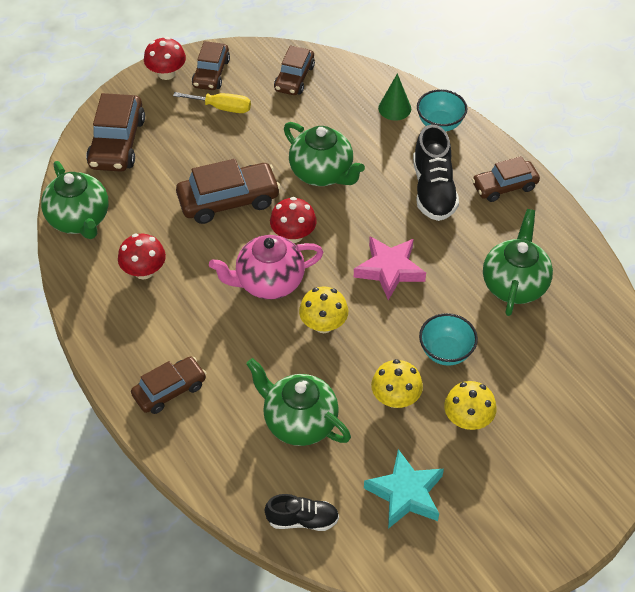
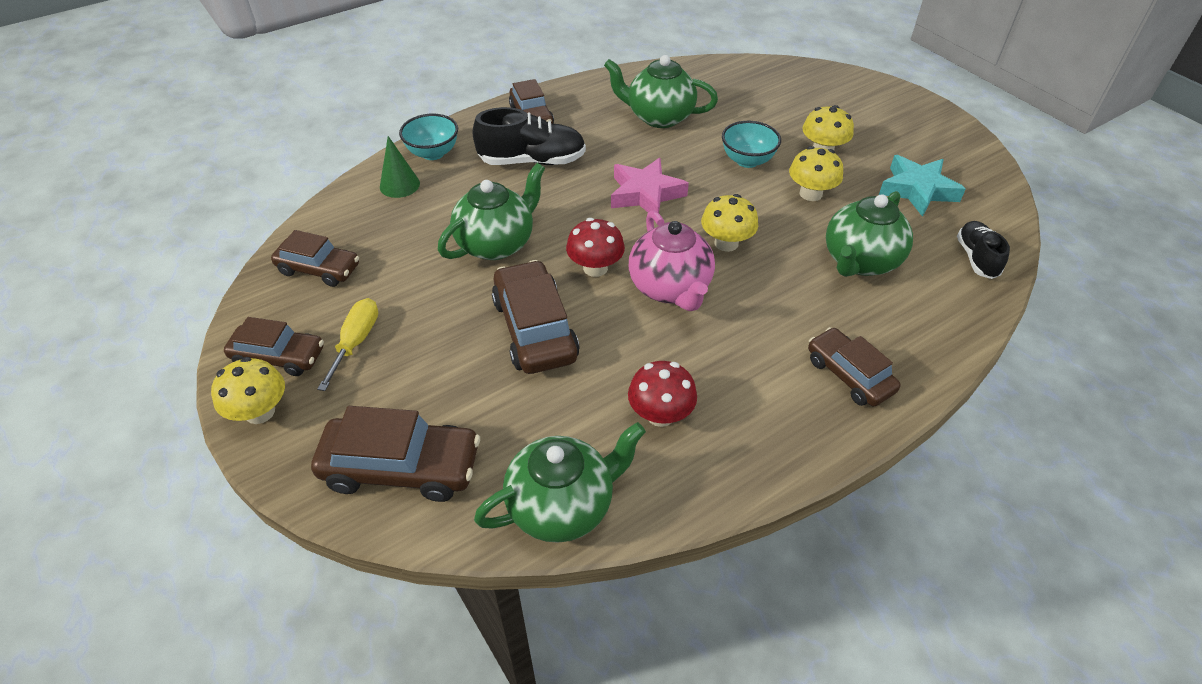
camera: 90 degrees left, 5 degrees down
(166, 73) = (260, 412): red mushroom -> yellow mushroom

